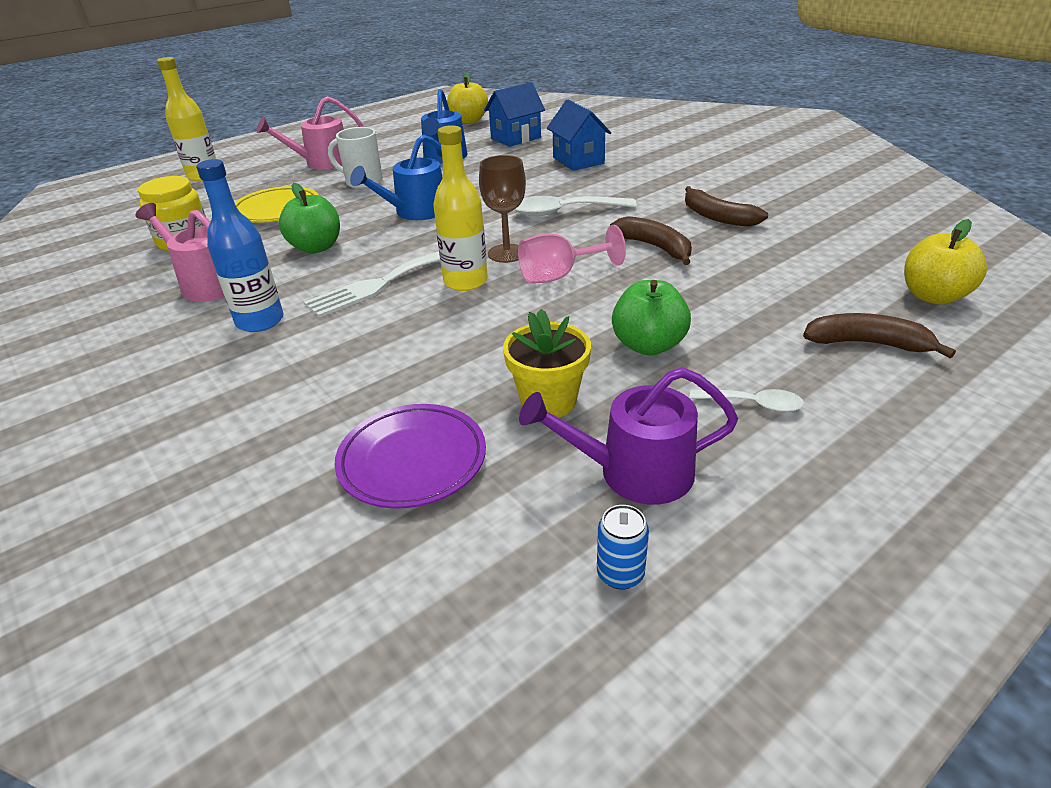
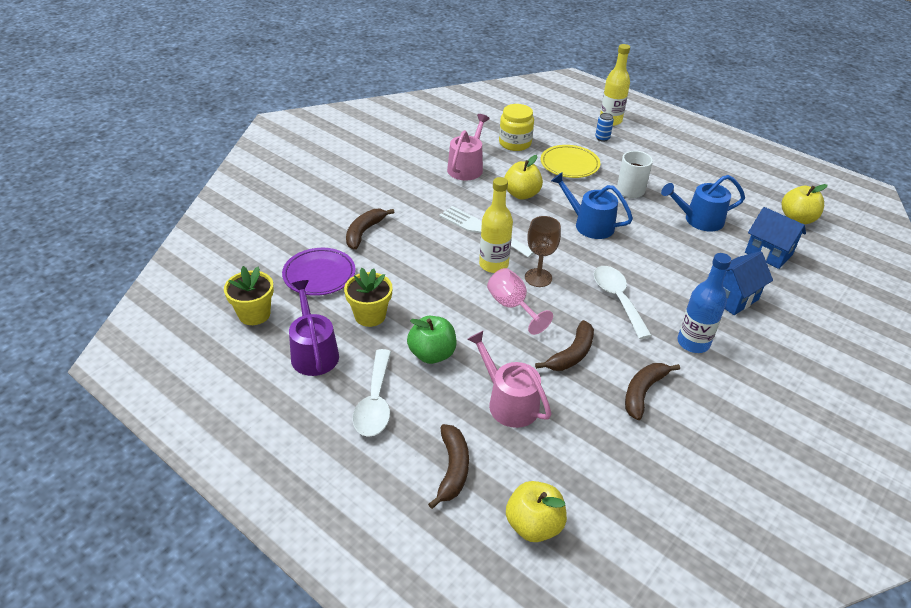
camera: 75 degrees right, 5 degrees up
(260, 321) = (431, 197): blue bottle -> blue bottle (693, 343)
(311, 398) = (364, 232): none -> brown banana
(316, 247) = (521, 194): green apple -> yellow apple
(322, 162) = (659, 163): pink watering can -> pink watering can (509, 402)
(505, 564) = (254, 314): none -> yellow flower pot
(620, 574) = (248, 350): blue can -> blue can (602, 138)
(753, 404) = (375, 402): white spoon -> white spoon, size x1.76

